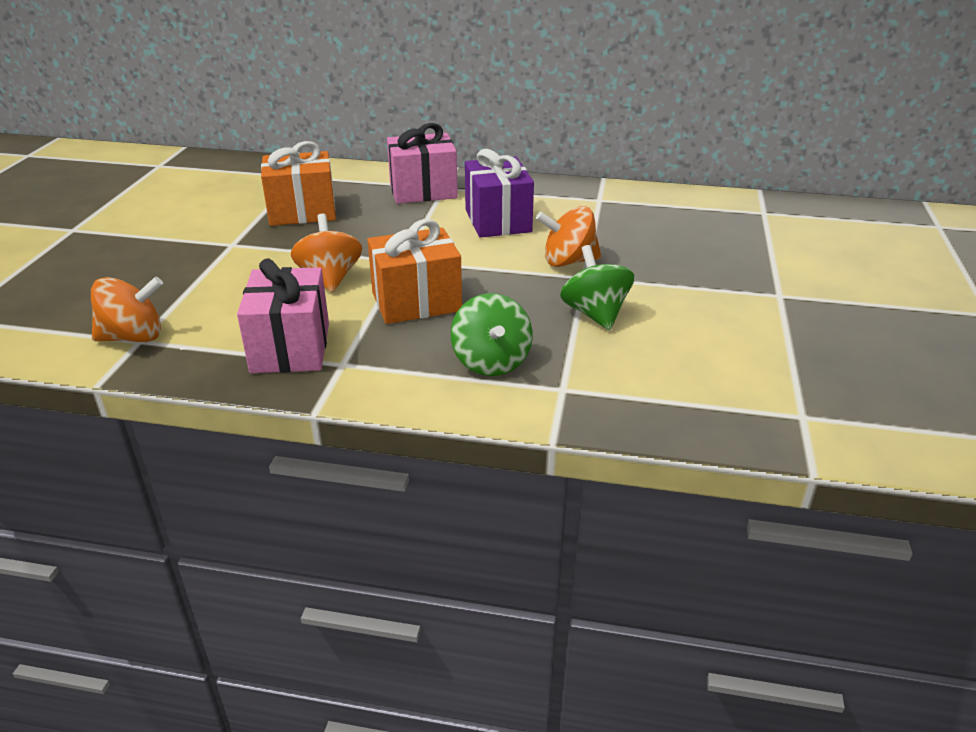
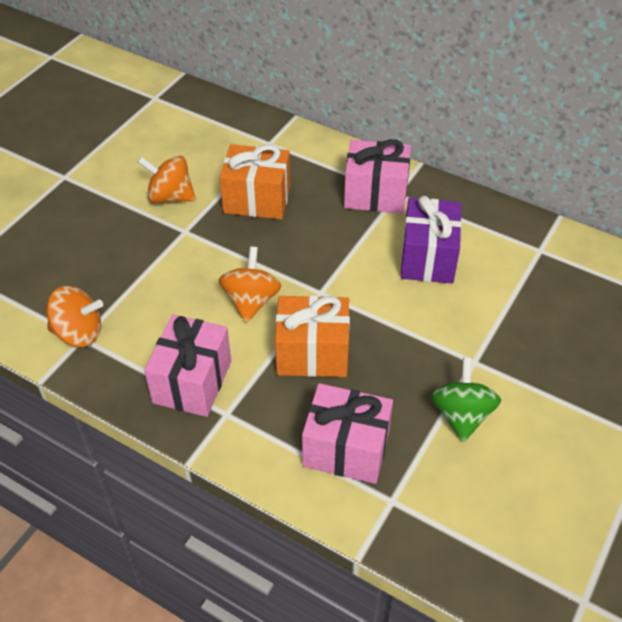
camera: 20 degrees right, 15 degrees up
(491, 362) = (346, 449): green spinning top -> pink gift
(568, 261) = (469, 335): orange spinning top -> orange spinning top (170, 197)

